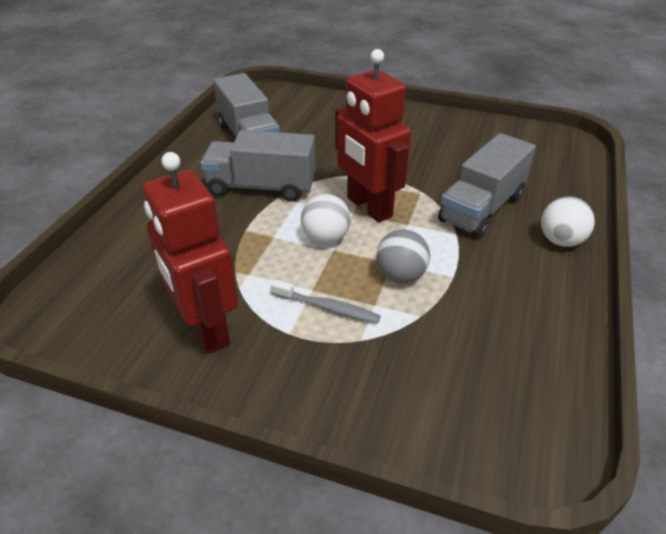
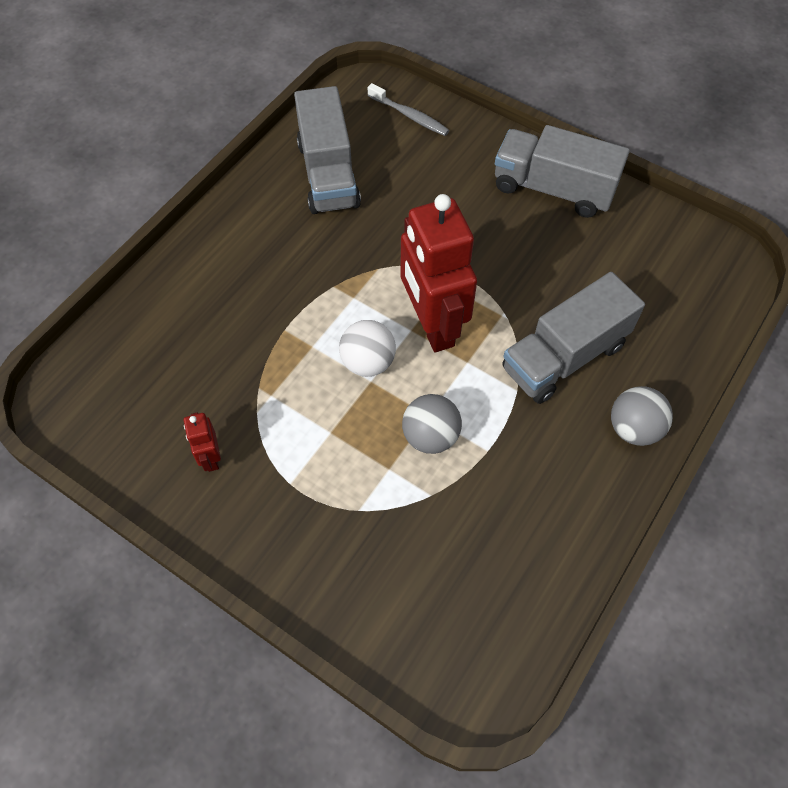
camera: 15 degrees right, 20 degrees up
(205, 328) = (210, 457): red robot -> red robot, size x0.44
(261, 187) = (320, 265): grey truck -> grey truck (553, 189)
(327, 308) = (339, 461): grey toothbrush -> grey toothbrush (410, 116)
(560, 241) = (634, 428): white ball -> grey ball

